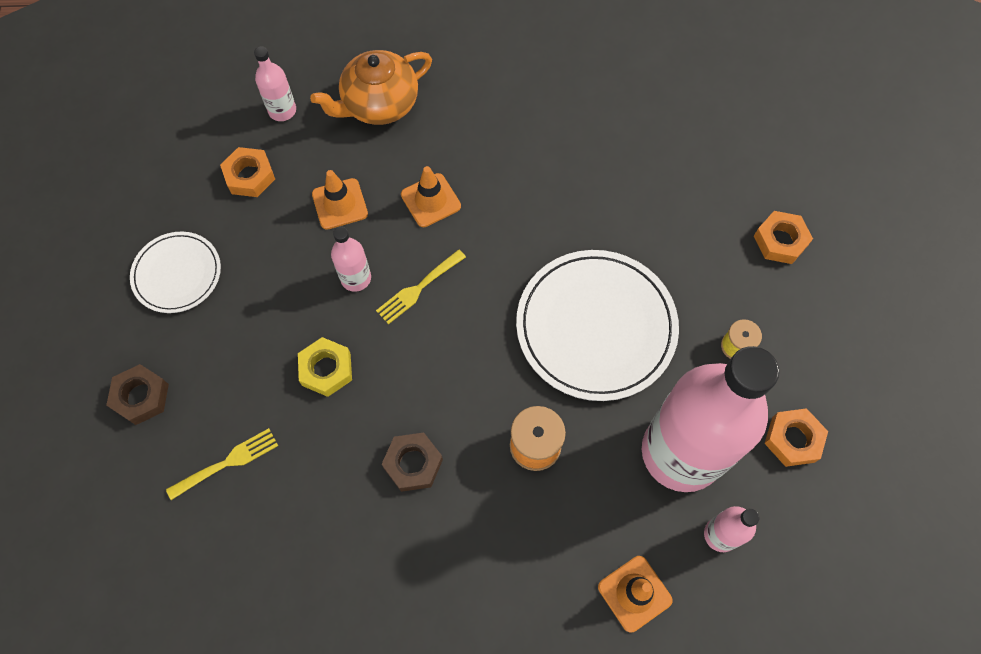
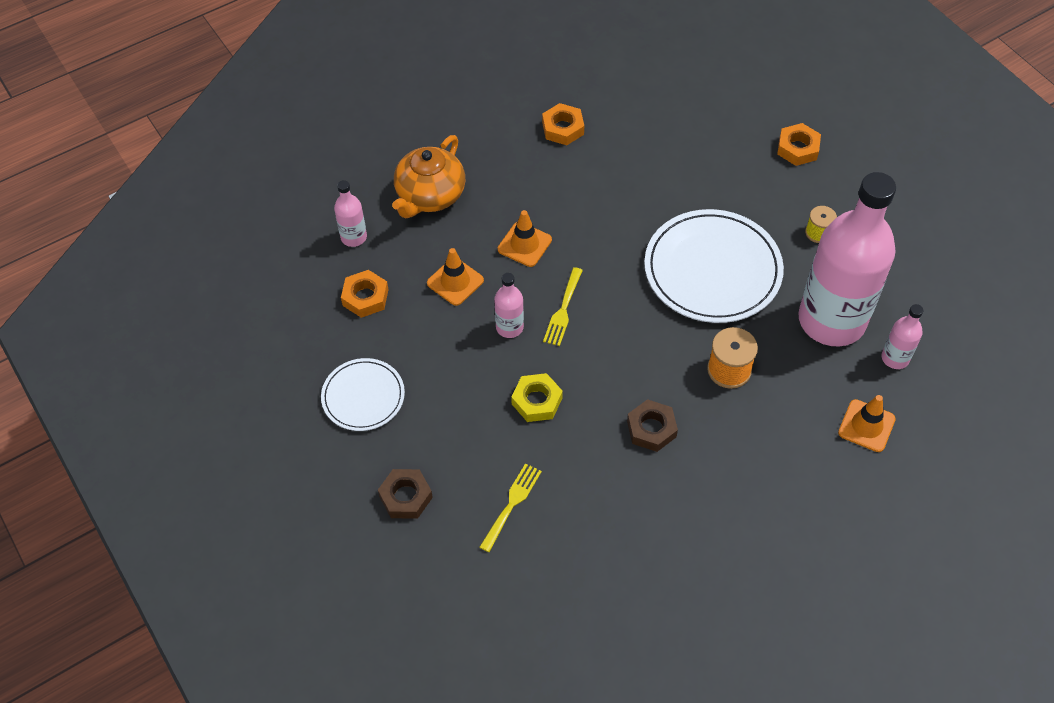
camera: 30 degrees left, 10 degrees down
(793, 439) = (898, 273): orange nut -> orange nut (563, 128)

